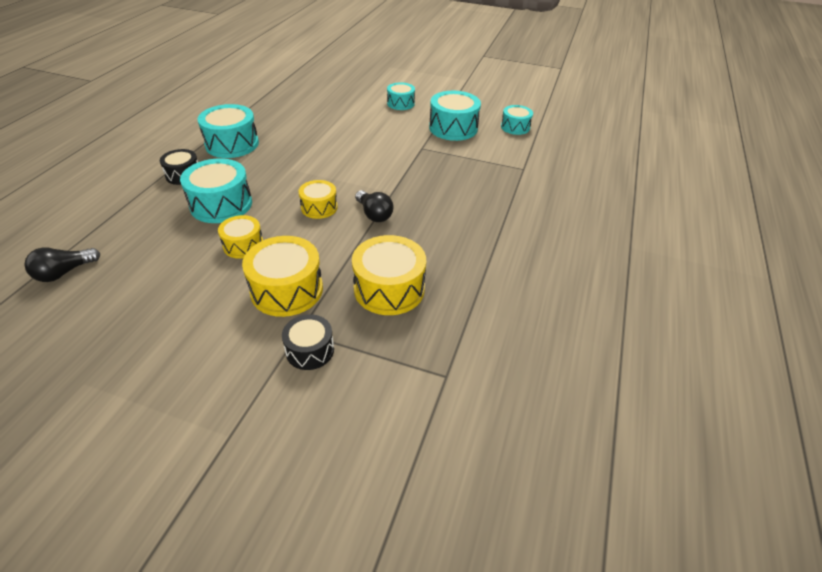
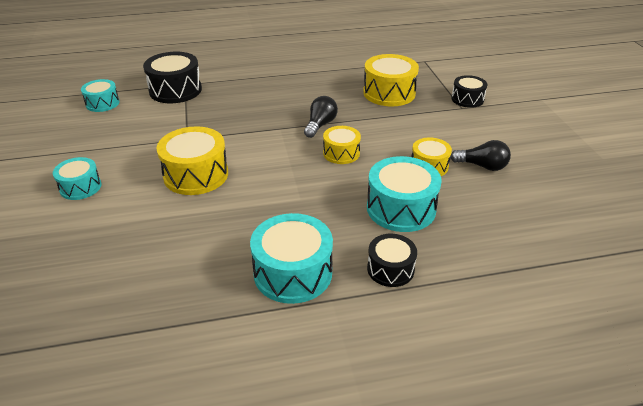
camera: 120 degrees left, 5 degrees down
(64, 272) = (582, 239): black light bulb -> black light bulb (482, 166)
(287, 290) = (440, 126): yellow drum -> yellow drum (196, 175)
(453, 128) = (128, 134): turquoise drum -> none
(513, 161) = (175, 90): none -> black drum

